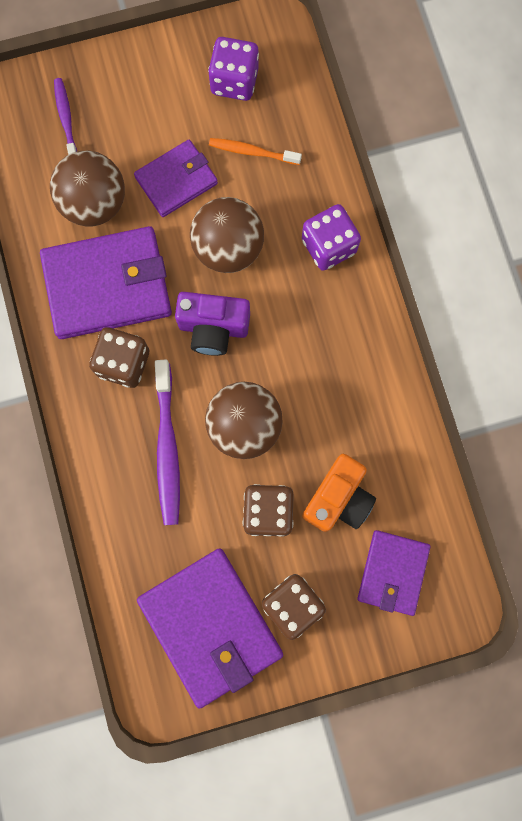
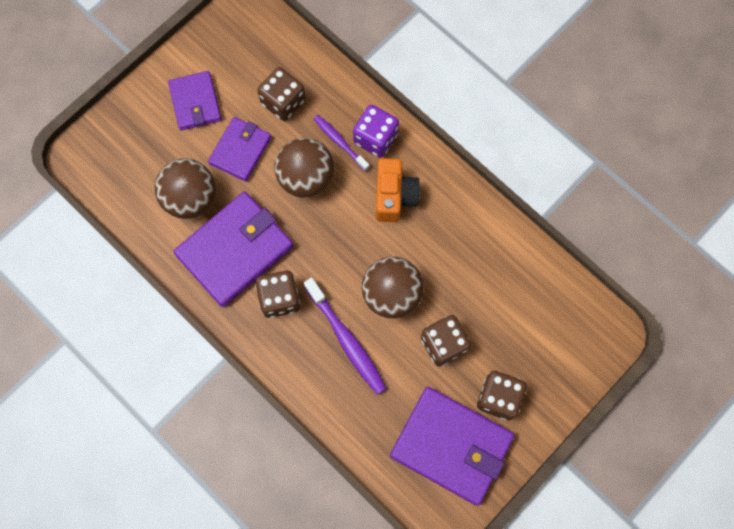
camera: 30 degrees left, 5 degrees down
(66, 120) = (134, 150): purple toothbrush -> purple toothbrush (340, 142)
(213, 328) = (329, 239): purple camera -> none
(234, 81) = (240, 60): purple dice -> none
(253, 152) = (283, 102): orange toothbrush -> brown dice
(338, 499) = (486, 307): orange camera -> orange camera (394, 196)
(393, 572) = (553, 336): purple wallet -> purple wallet (195, 102)

